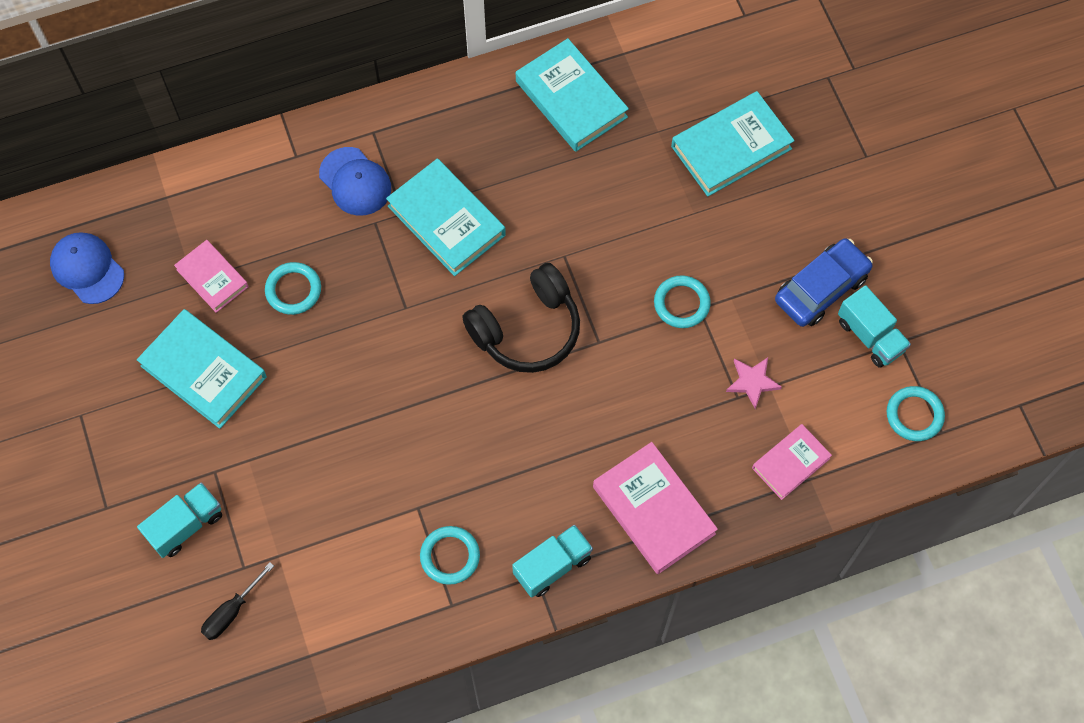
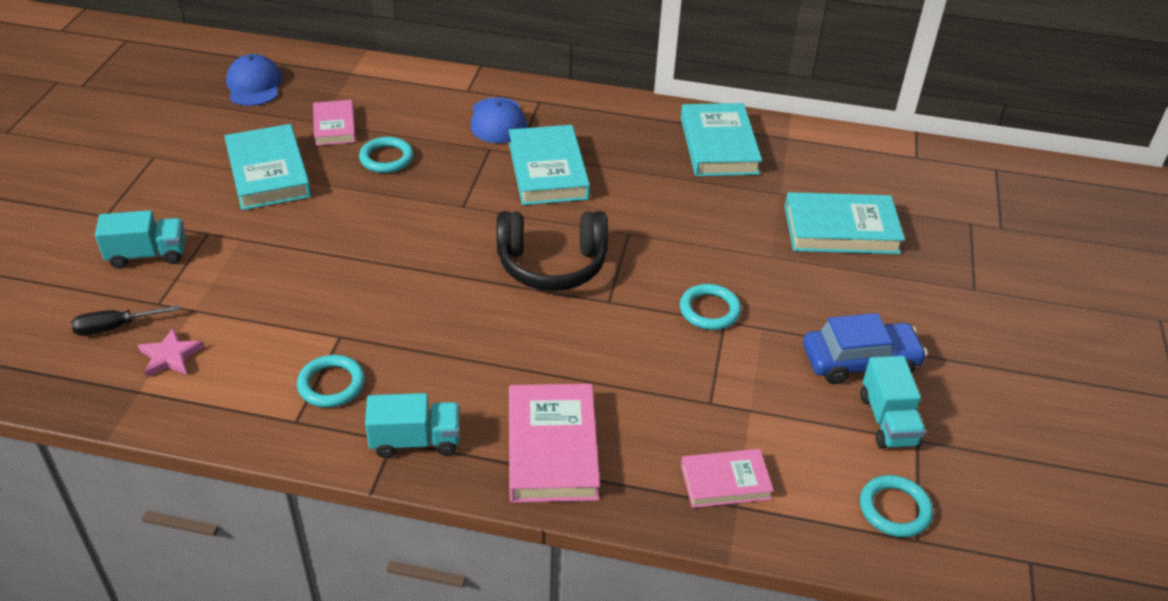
camera: 30 degrees right, 25 degrees down
(752, 382) = (734, 398): pink star -> pink star (170, 356)

